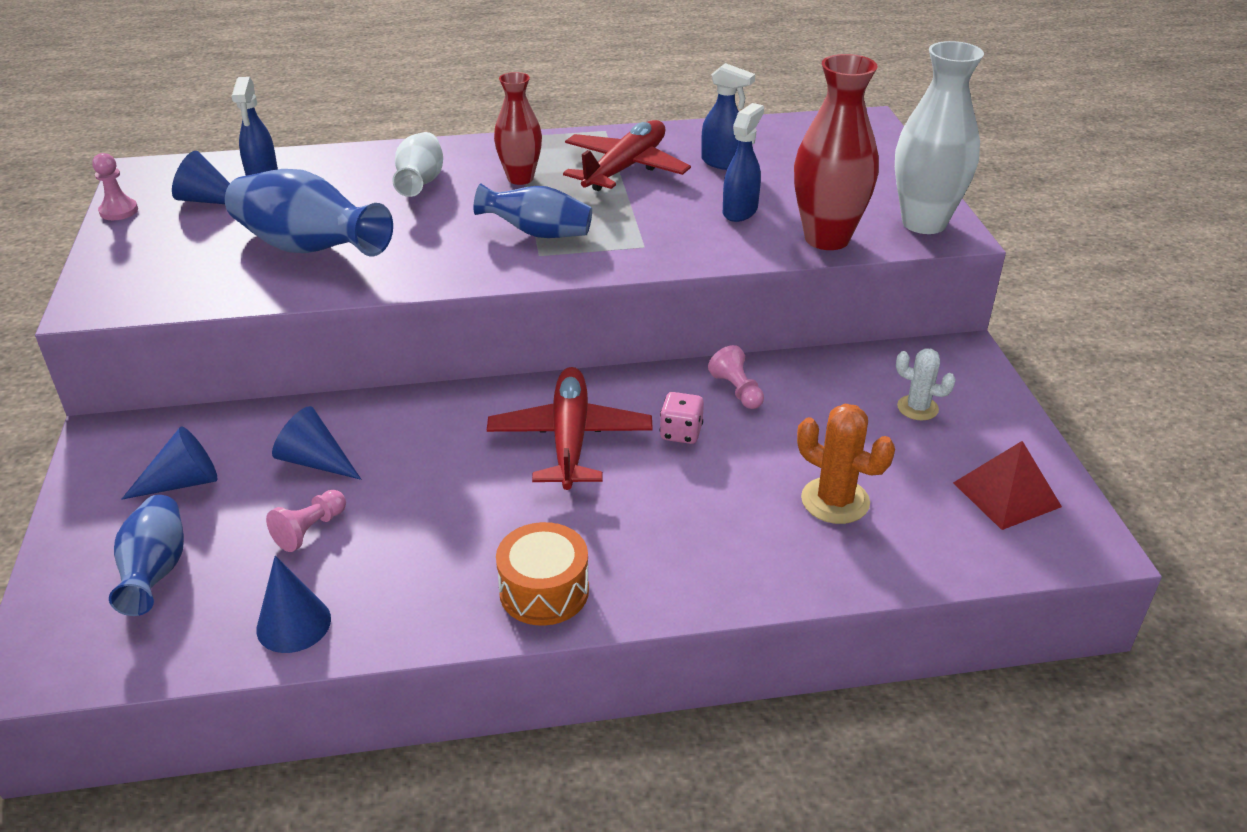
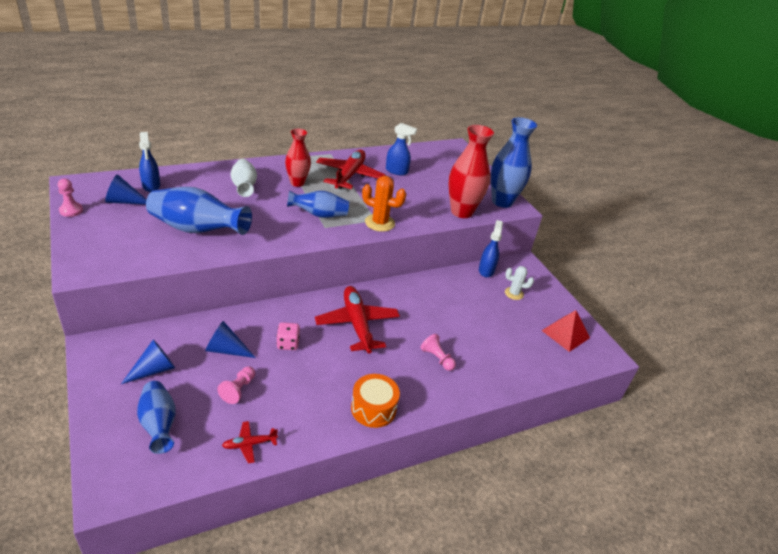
camera: 20 degrees left, 0 degrees up
(293, 624) = (249, 444): blue cone -> red plane
(681, 433) = (410, 316): pink dice -> pink dice (288, 344)
(737, 390) = (429, 291): pink pawn -> pink pawn (437, 358)
(740, 211) = (415, 198): blue spray bottle -> blue spray bottle (486, 270)
(835, 501) = (493, 345): orange cactus -> orange cactus (379, 223)
(924, 223) = (502, 201): white vase -> blue vase

